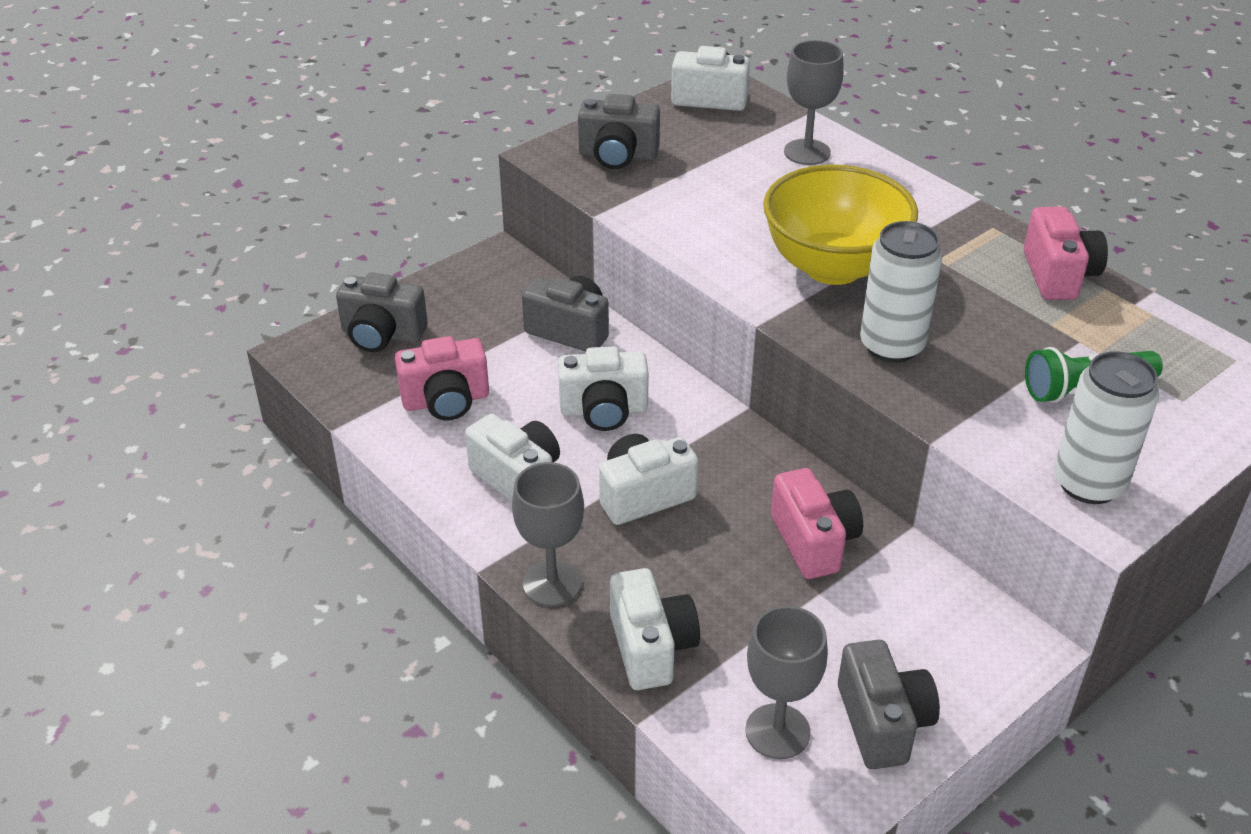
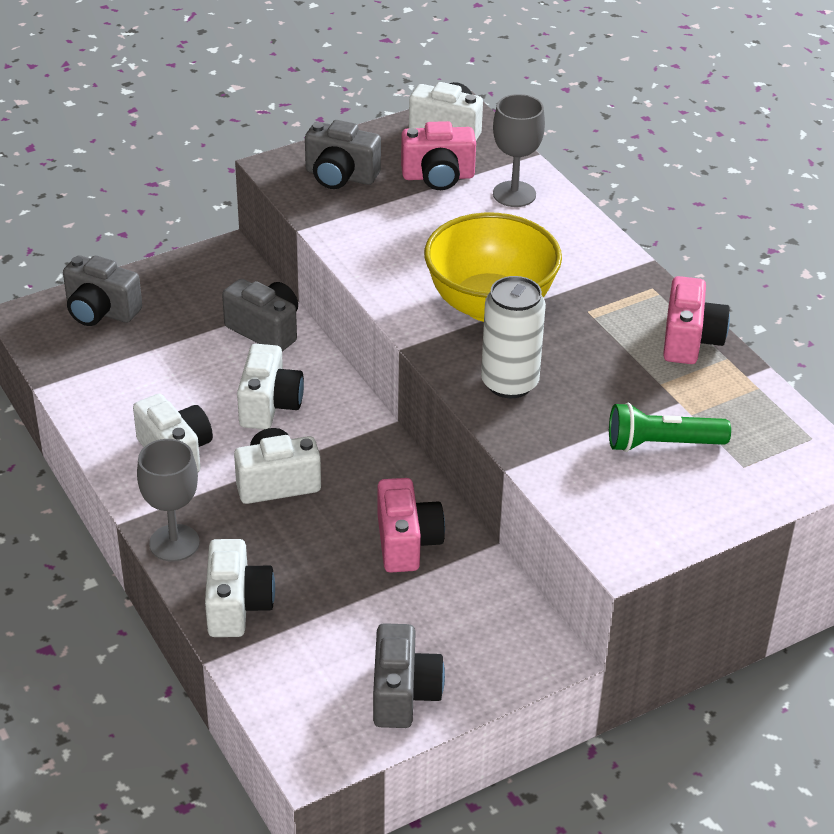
camera: 10 degrees right, 0 degrees up
(446, 401) = (137, 377): pink camera -> pink camera (438, 177)
(604, 410) = (269, 405): white camera -> white camera turned 90 degrees counterclockwise
(777, 731) = (315, 687): grey goblet -> none
(1088, 483) = (623, 523): white can -> none

